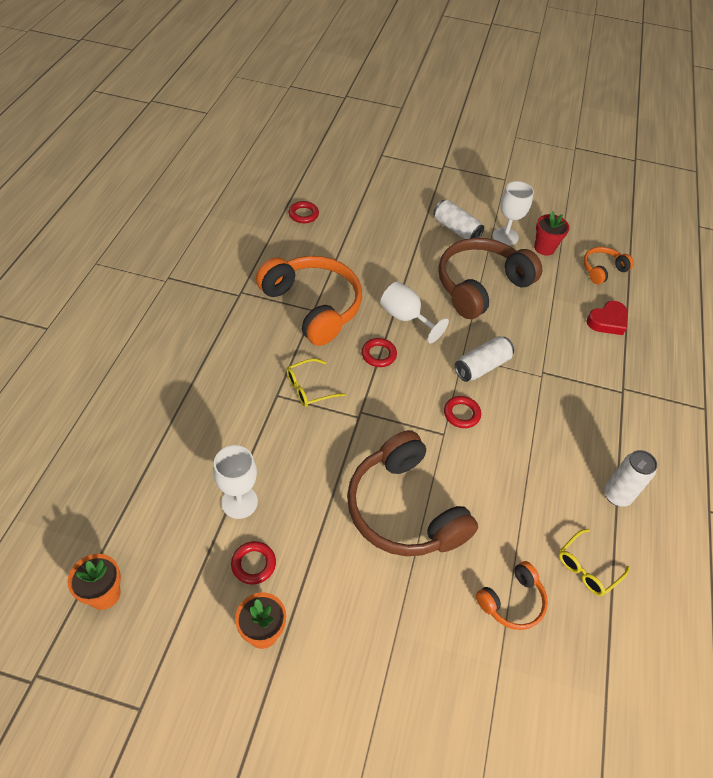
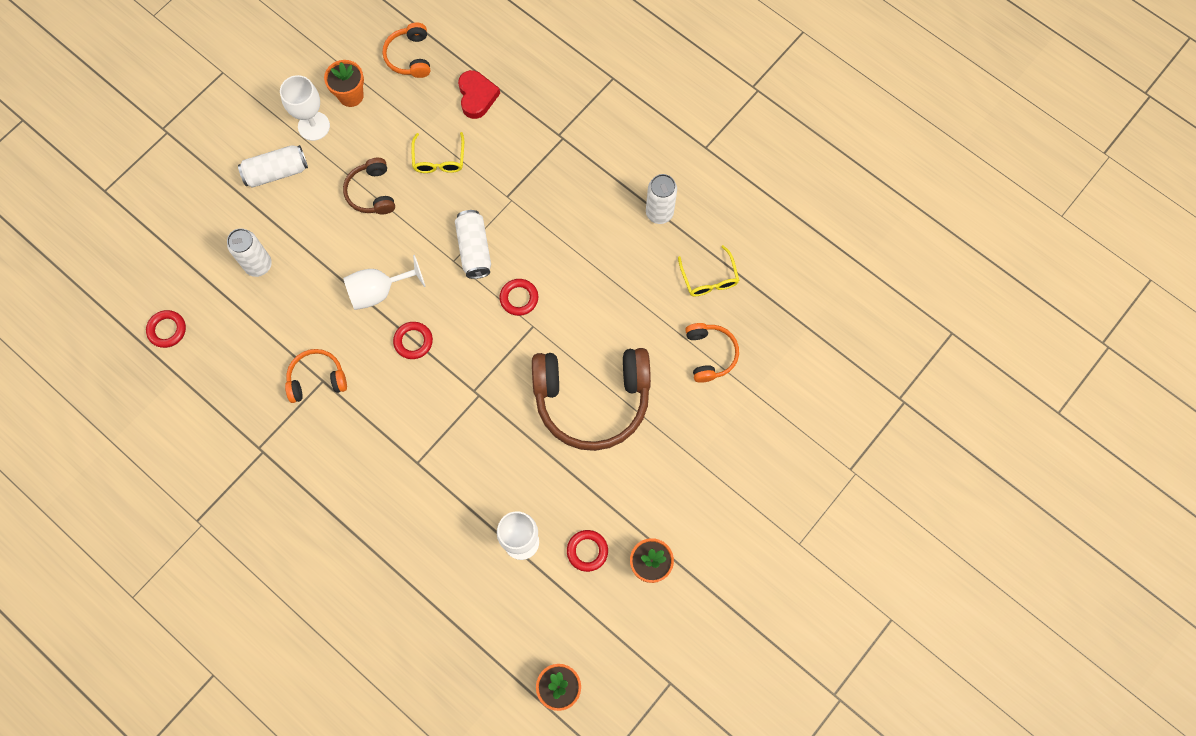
camera: 60 degrees left, 20 degrees up
(309, 388) = (423, 428): yellow glasses -> yellow glasses (439, 159)
(313, 306) = (317, 379): orange headphones -> orange headphones, size x0.50
(380, 244) = (258, 265): none -> white can
(480, 286) = (372, 192): brown headphones -> brown headphones, size x0.50
(544, 248) = (351, 95): red flower pot -> orange flower pot

